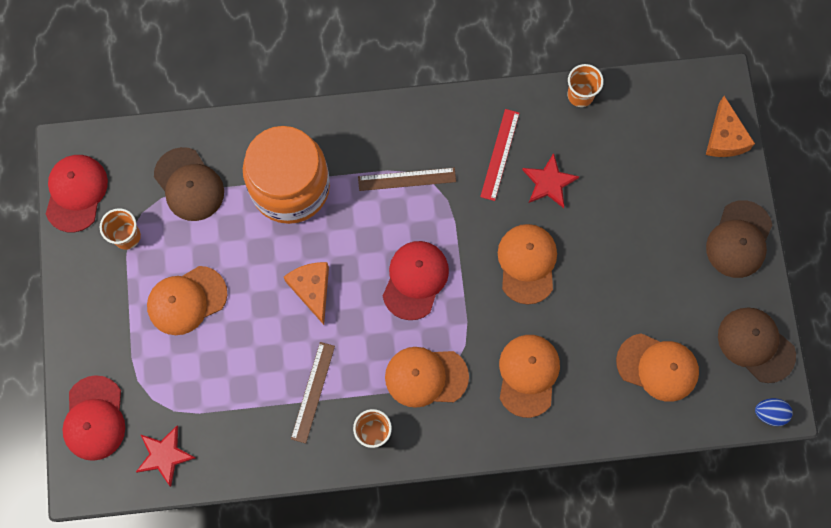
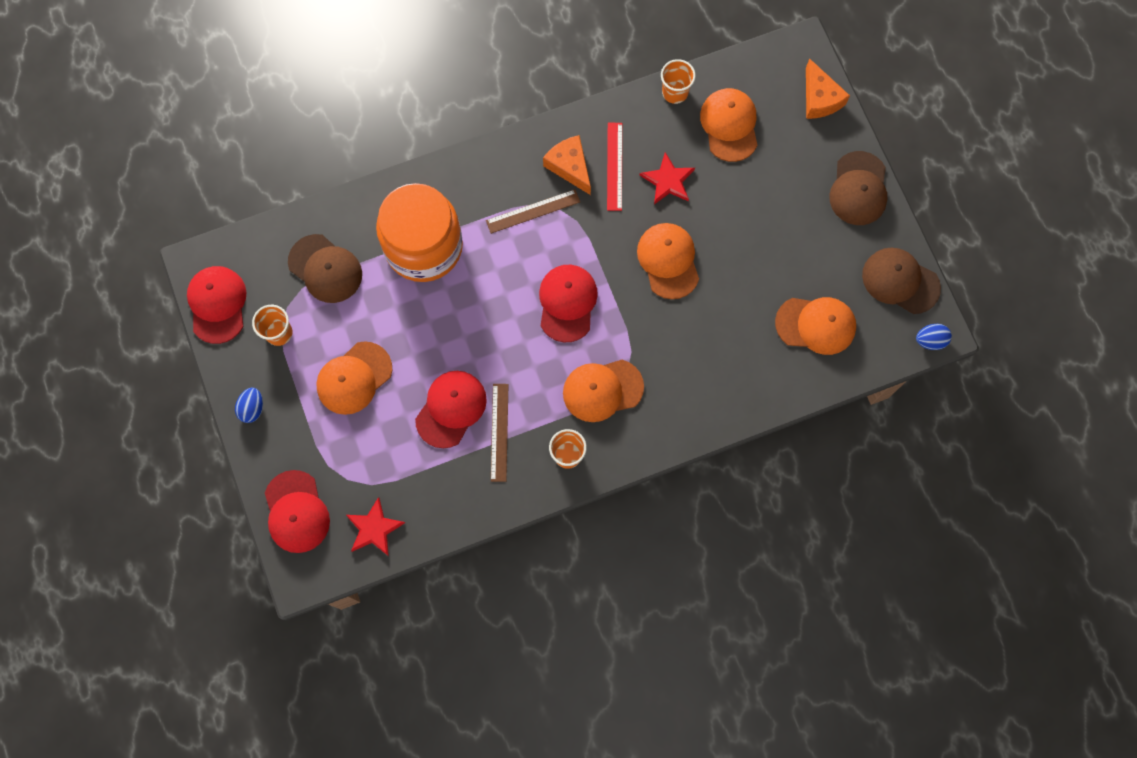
camera: 15 degrees left, 0 degrees up
(81, 304) = (252, 408): none -> blue egg
(272, 356) = (451, 409): none -> red cap
(312, 289) = (471, 337): orange cheese -> orange cheese (569, 166)
(528, 375) = (698, 363): orange cap -> orange cap (729, 125)

